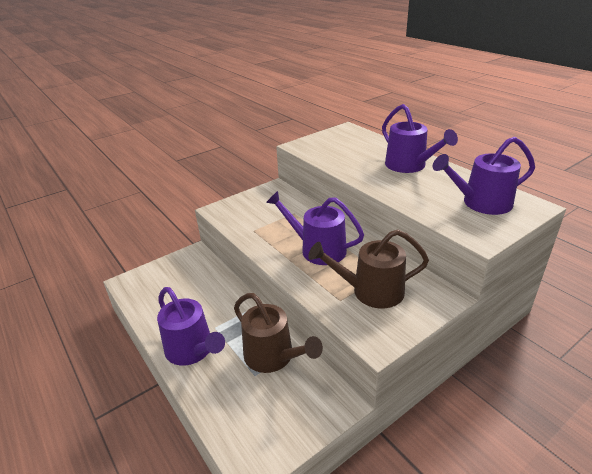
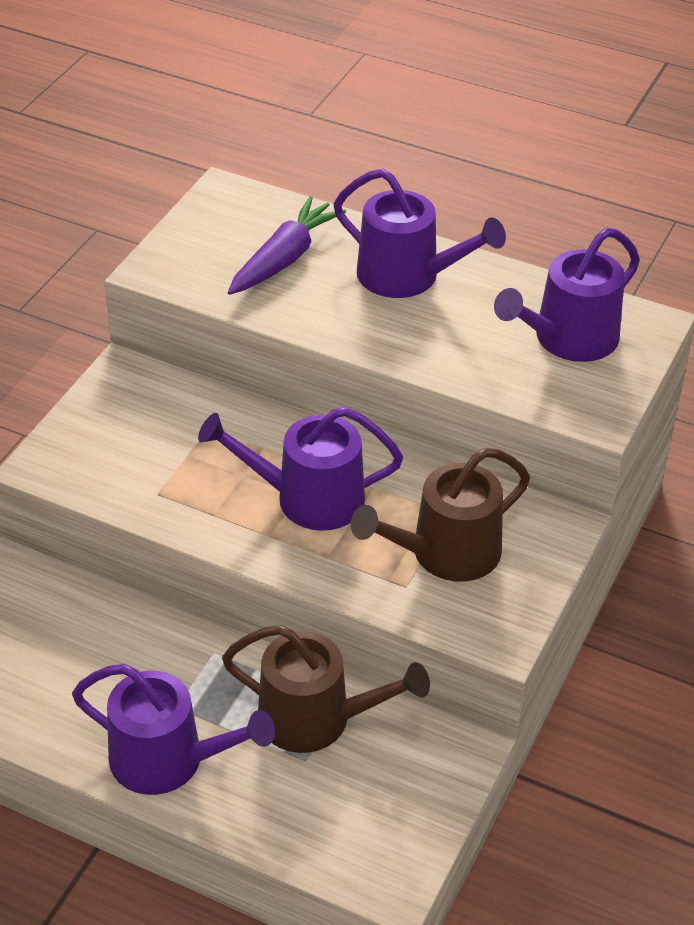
camera: 30 degrees left, 10 degrees up
(356, 151) = (284, 259): none -> purple carrot

